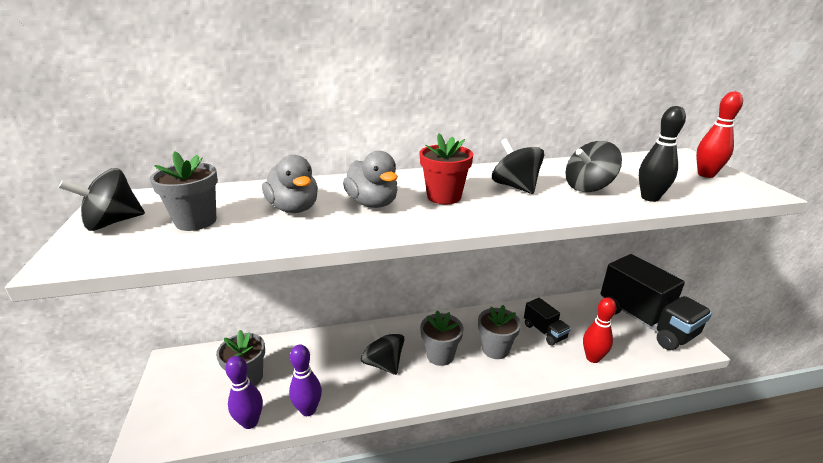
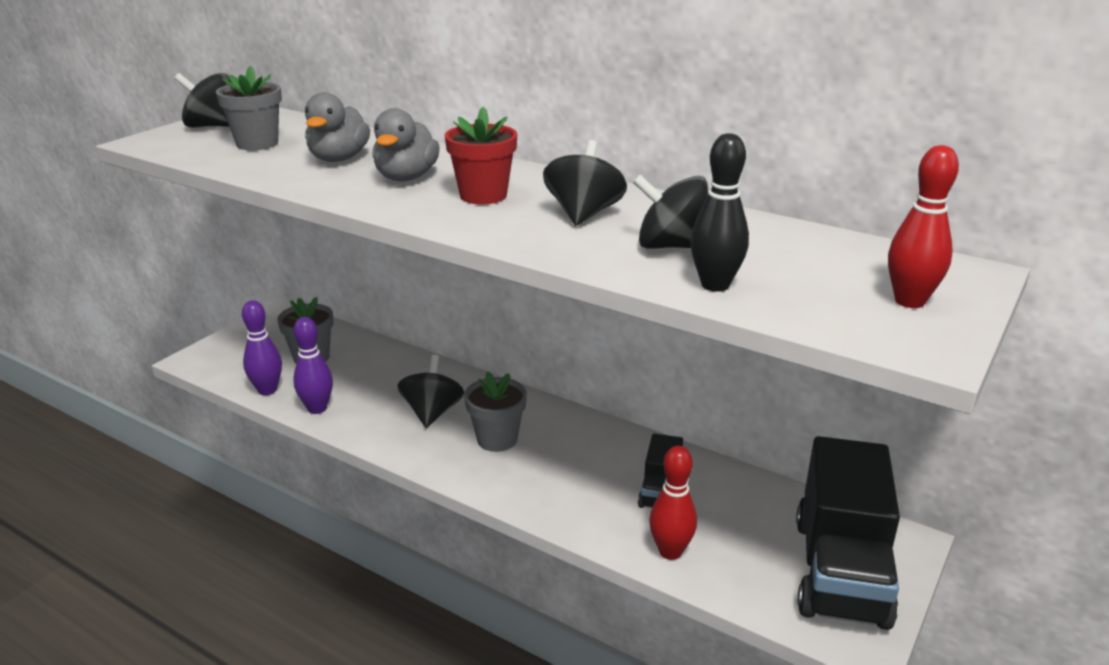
camera: 45 degrees right, 0 degrees up
(495, 349) = (566, 470): grey flower pot -> none

